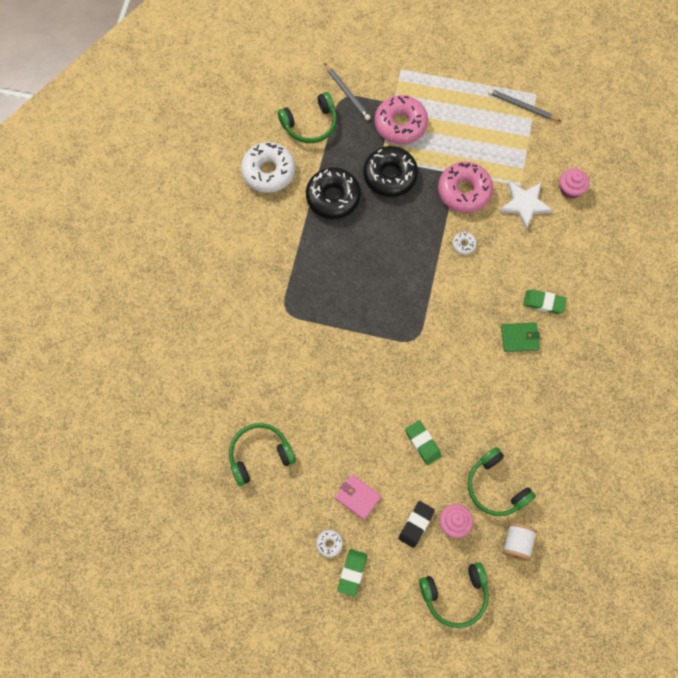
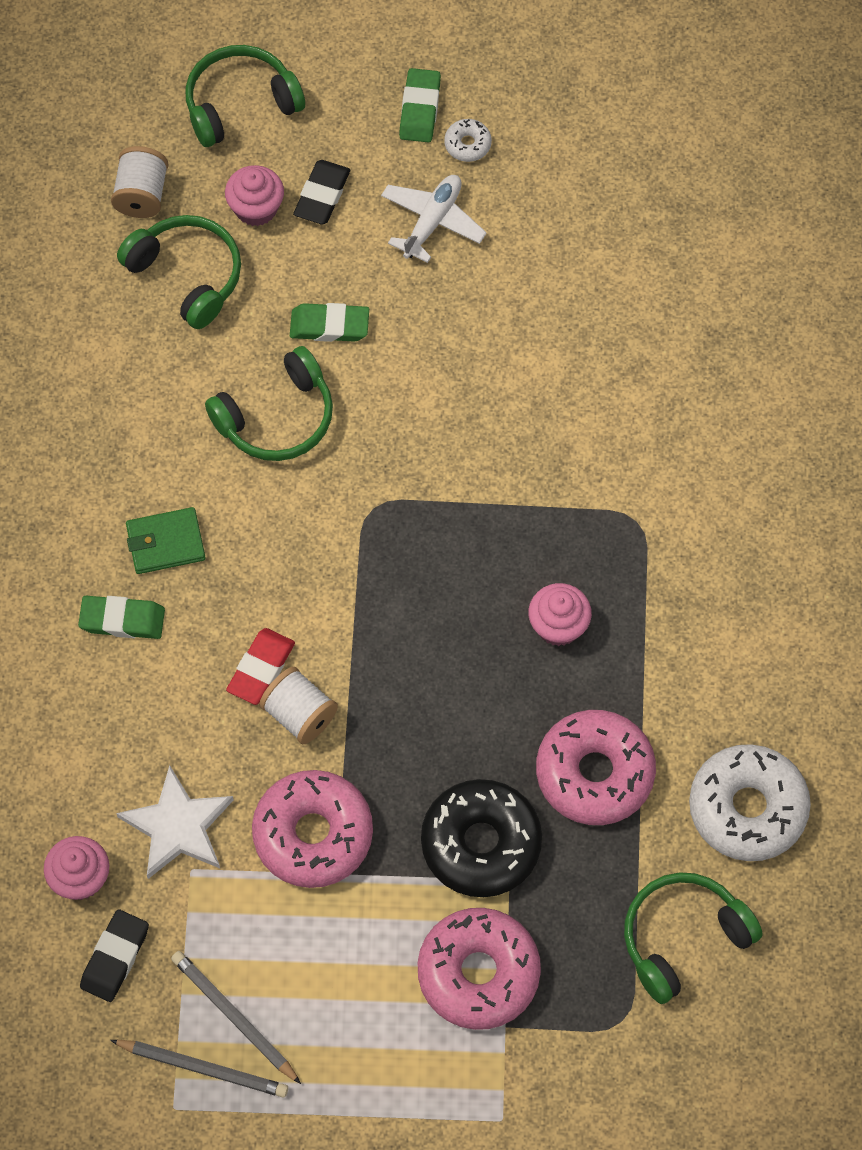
camera: 170 degrees right, 5 degrees down
(259, 455) = (623, 261): green headphones -> green headphones (277, 418)
(333, 197) = (594, 773): black donut -> pink donut
(335, 266) = (558, 625): none -> pink cupcake
(347, 93) = (616, 1033): grey pencil -> grey pencil (234, 1017)
(357, 497) = (432, 222): pink wallet -> white plane
(422, 443) = (329, 326): green eraser -> green eraser turned 45 degrees counterclockwise
(463, 244) = (299, 714): white donut -> white spool
(479, 268) = (261, 669): none -> red eraser
(556, 155) = (115, 957): none -> black eraser

